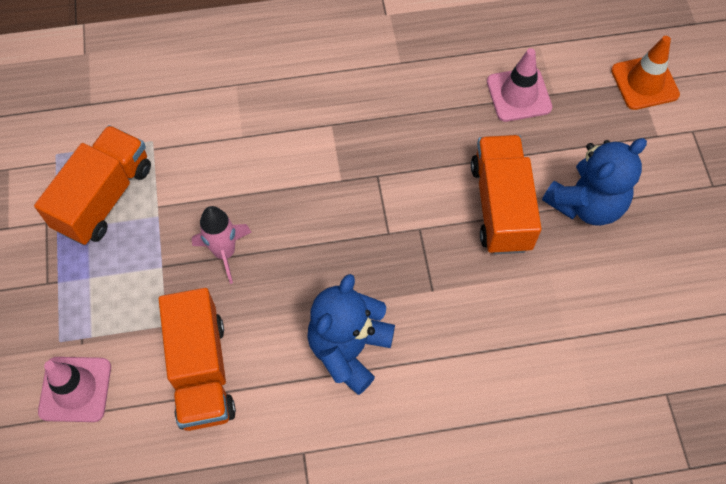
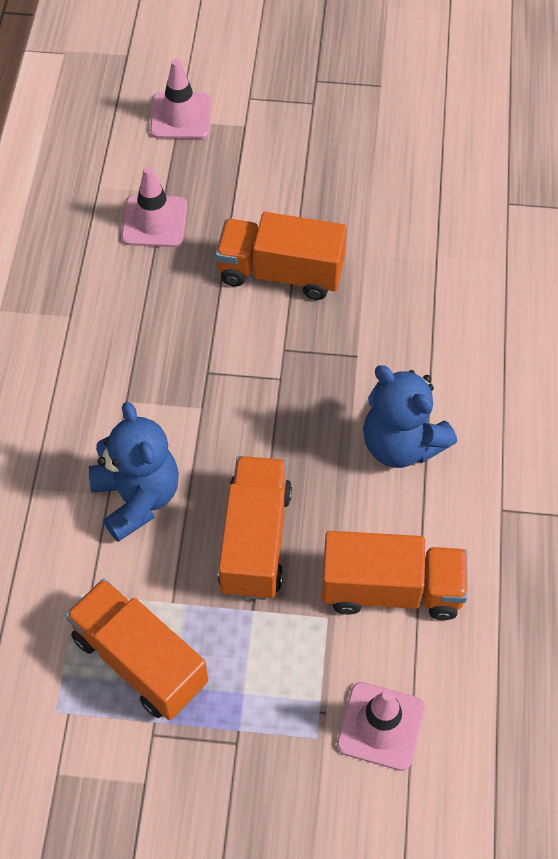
camera: 75 degrees left, 5 degrees down
(225, 252) = (255, 541): pink rocket -> orange truck
(586, 203) = (300, 203): blue teddy bear -> blue teddy bear (137, 498)
(644, 82) = (180, 116): orange traffic cone -> pink traffic cone

